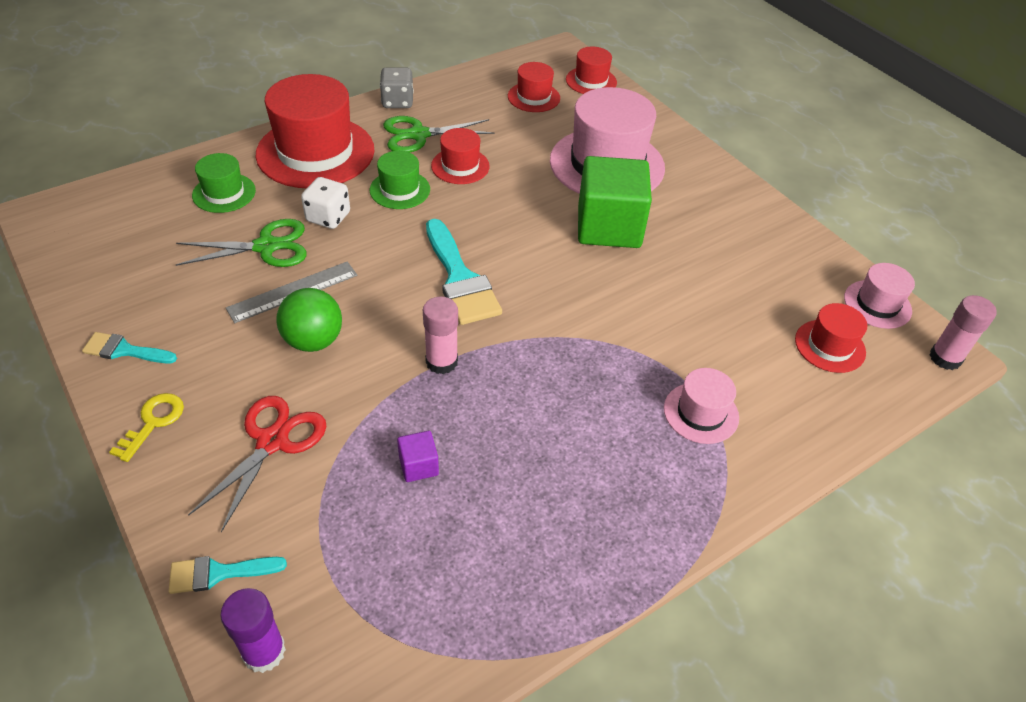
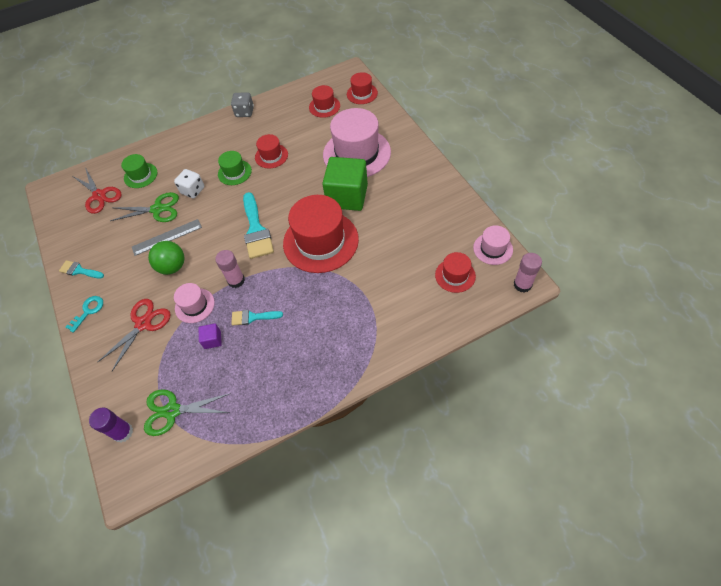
camera: 15 degrees right, 10 degrees up
(148, 225) = (99, 196): none -> red scissors
(153, 422) = (88, 311): yellow key -> turquoise key
(218, 573) = (108, 392): turquoise brush -> turquoise brush (253, 317)
(315, 152) = (193, 148): red hat -> red hat (320, 241)
(418, 135) = (252, 135): green scissors -> green scissors (172, 411)
(701, 413) = (368, 315): pink hat -> pink hat (194, 305)

